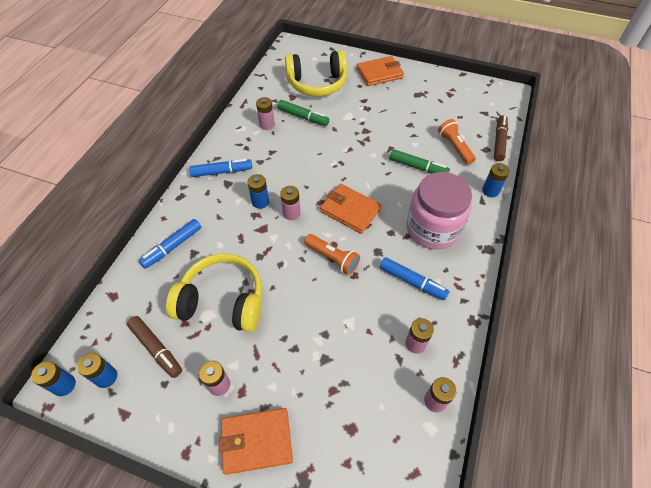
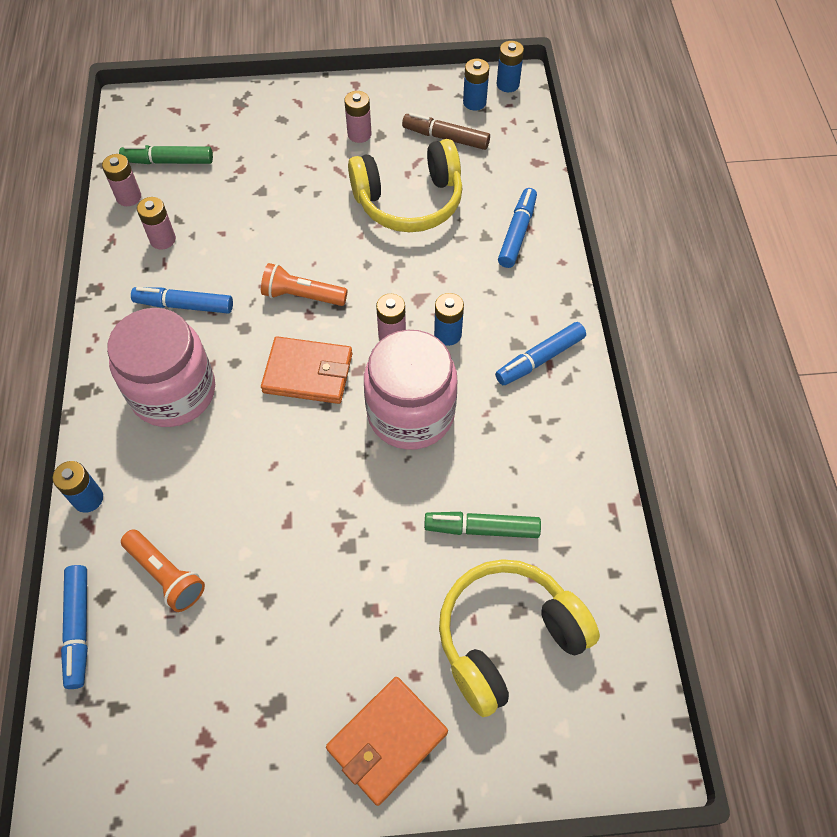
camera: 155 degrees right, 5 degrees up
(256, 441) = (296, 111): orange wallet -> none
(267, 125) = (535, 481): pink battery -> none
(306, 171) = (411, 413): none -> pink jar
(418, 167) = (225, 498): green marker -> green marker (168, 161)
(499, 142) = (78, 628): brown marker -> blue marker

